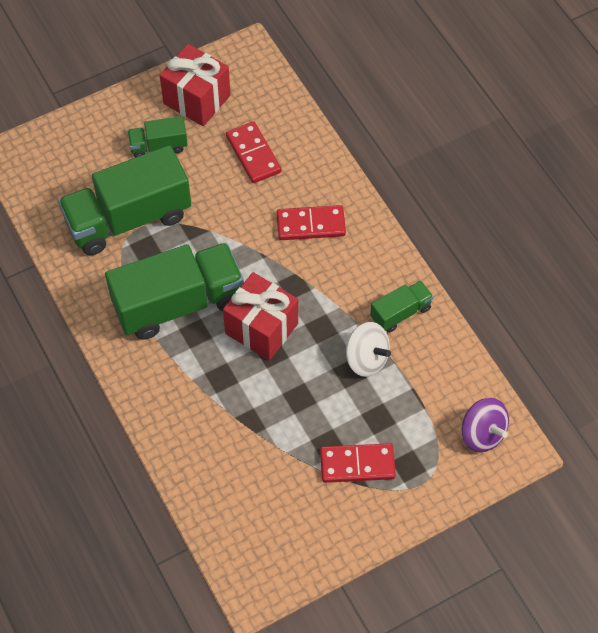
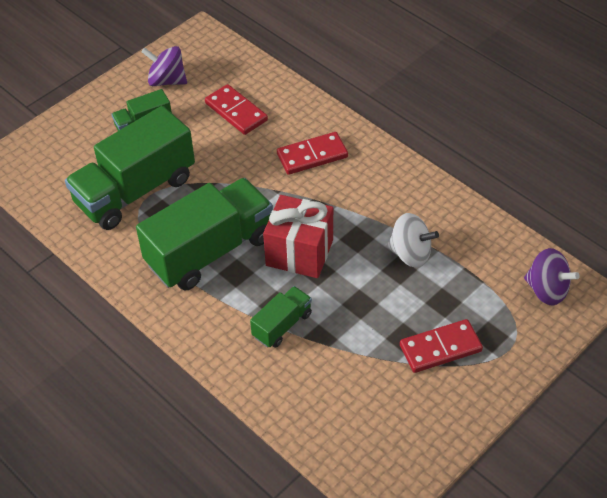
camera: 15 degrees left, 10 degrees down
(197, 99) = (167, 80): red gift -> purple spinning top
(400, 313) = (426, 207): green truck -> green truck (282, 325)

